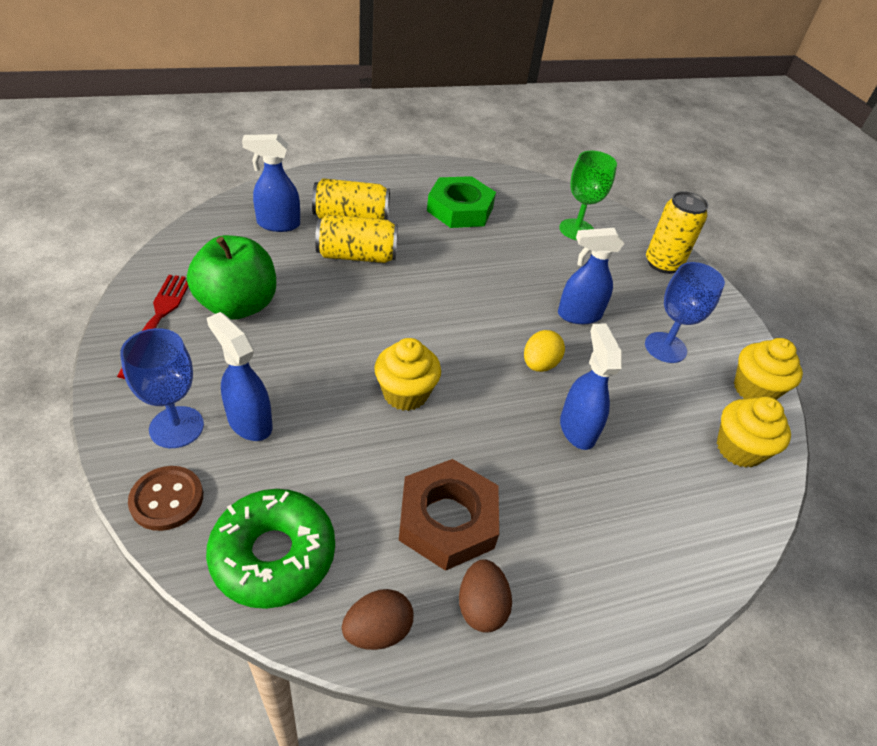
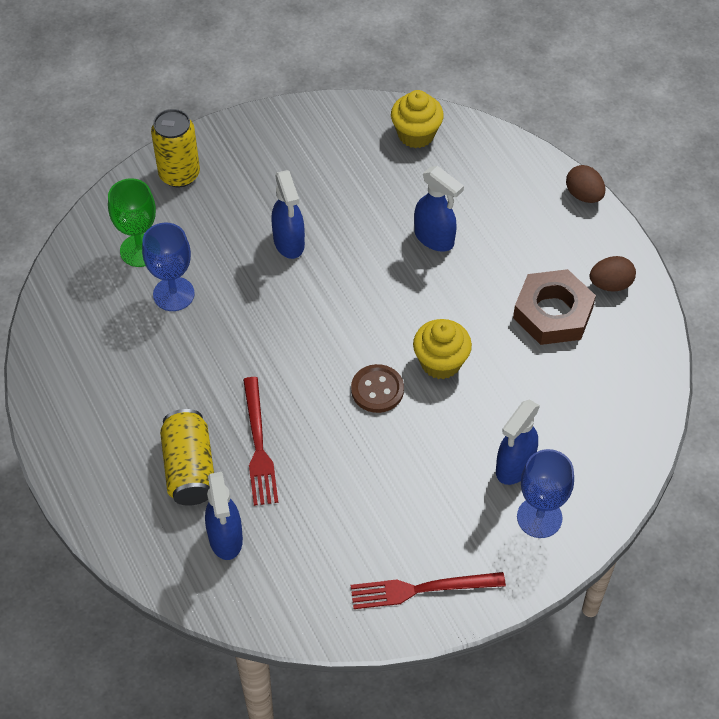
camera: 95 degrees left, 10 degrees up
(167, 499) = (606, 495): brown button -> brown button (377, 390)
(238, 305) = (376, 528): green apple -> none
(273, 555) = (622, 411): green donut -> none
(357, 256) = (258, 445): yellow can -> red fork
(377, 630) = (649, 338): brown egg -> brown egg (583, 195)
(460, 209) = (134, 365): green nut -> none
(539, 364) = (368, 269): yellow egg -> none
(577, 429) = (434, 238): blue spray bottle -> blue spray bottle turned 120 degrees counterclockwise
(665, 347) = (311, 177): blue goblet -> blue goblet (173, 294)
(754, 389) = (343, 118): yellow cupcake -> none

